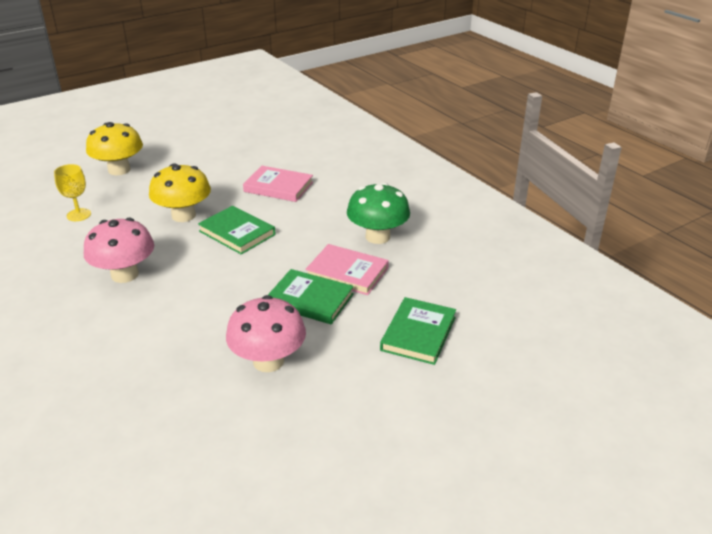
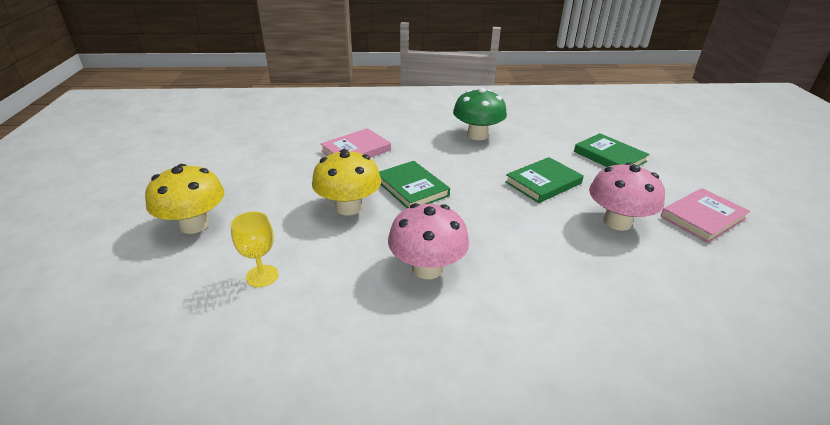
camera: 60 degrees left, 0 degrees up
(237, 233) = (412, 188): green book -> green book turned 75 degrees clockwise
(347, 272) = (516, 159): pink book -> pink book (702, 218)

